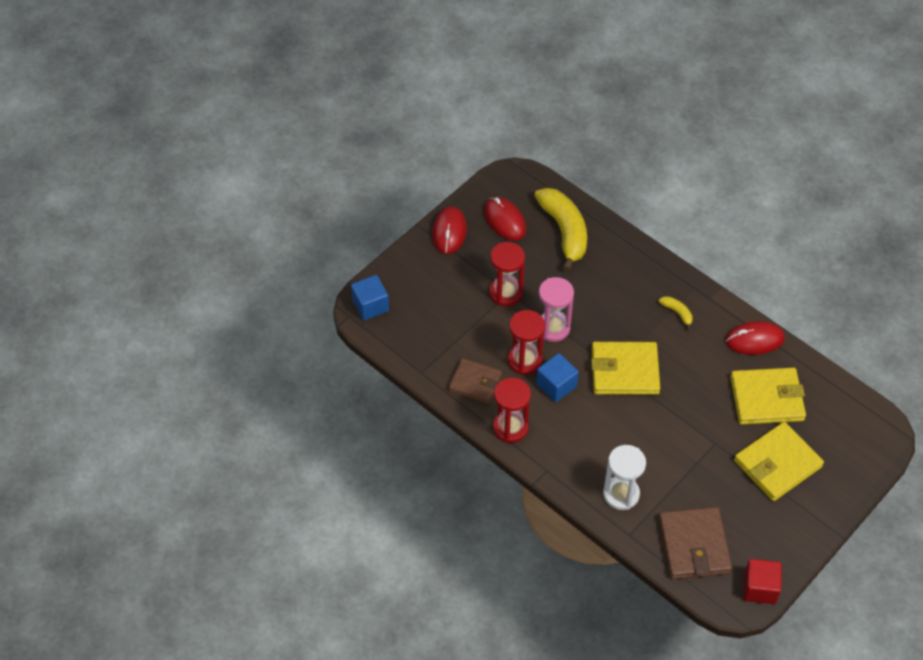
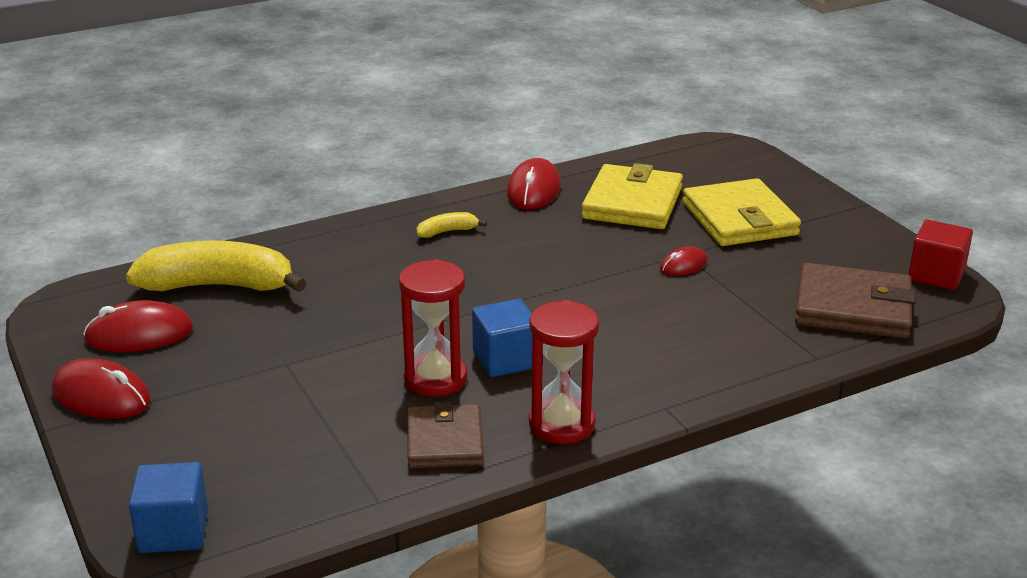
camera: 70 degrees left, 25 degrees down
(475, 382) = (444, 441): brown wallet -> brown wallet turned 45 degrees counterclockwise
(506, 293) = (285, 366): red hourglass -> none
(553, 328) = (392, 337): pink hourglass -> none
(621, 494) = (741, 347): white hourglass -> none
(624, 371) = (518, 294): yellow wallet -> none
(700, 445) = (683, 265): none -> red mouse

